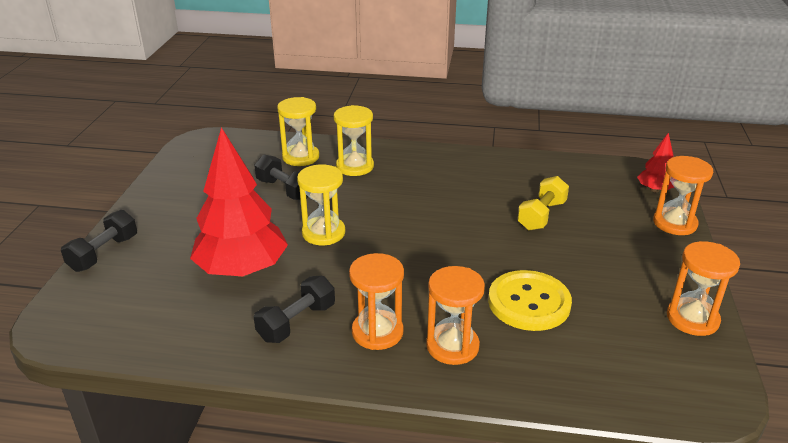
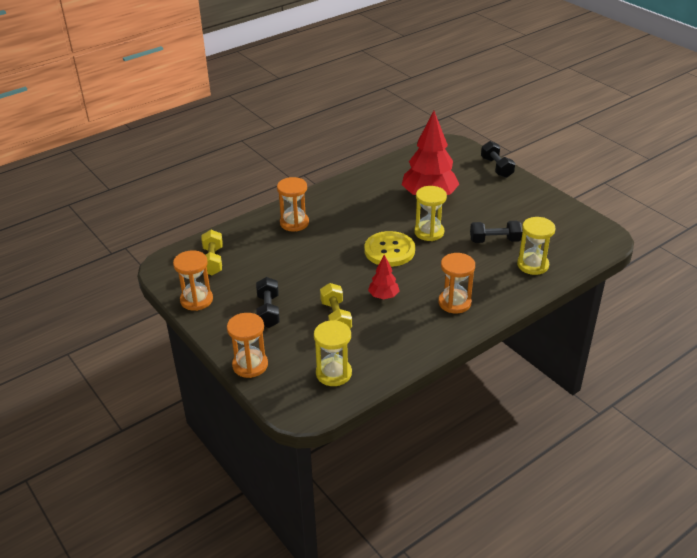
camera: 135 degrees right, 5 degrees up
(297, 322) = (369, 194): black dumbbell -> black dumbbell (268, 311)
(355, 166) = (491, 280): yellow hourglass -> yellow hourglass (333, 373)
(377, 332) = (332, 210): orange hourglass -> orange hourglass (454, 303)
(529, 302) = (283, 260): yellow button -> yellow button (389, 250)
(629, 361) = (212, 261): none -> yellow dumbbell
(654, 190) = (287, 391): red tree -> red tree (383, 296)

